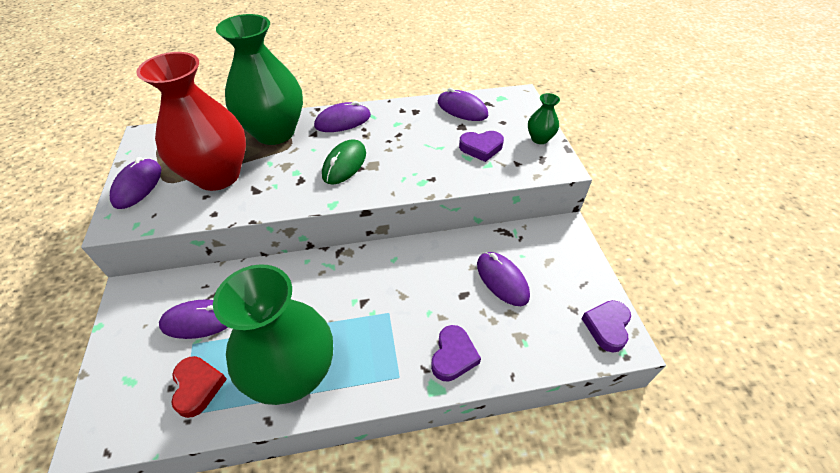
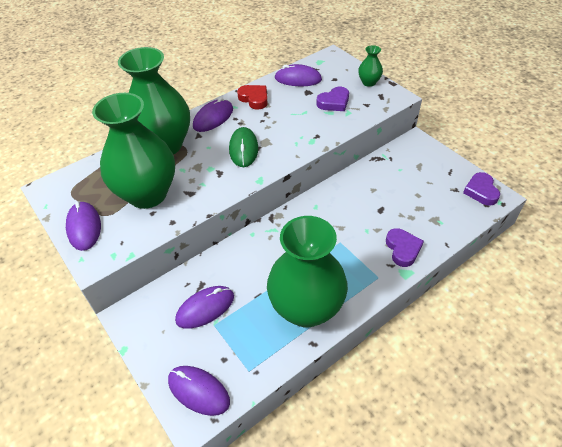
camera: 25 degrees left, 0 degrees up
(197, 387) = (244, 349): red heart -> red heart (254, 99)
(217, 175) = (147, 194): red vase -> green vase
(502, 280) = (399, 190): purple mouse -> purple mouse (198, 391)

